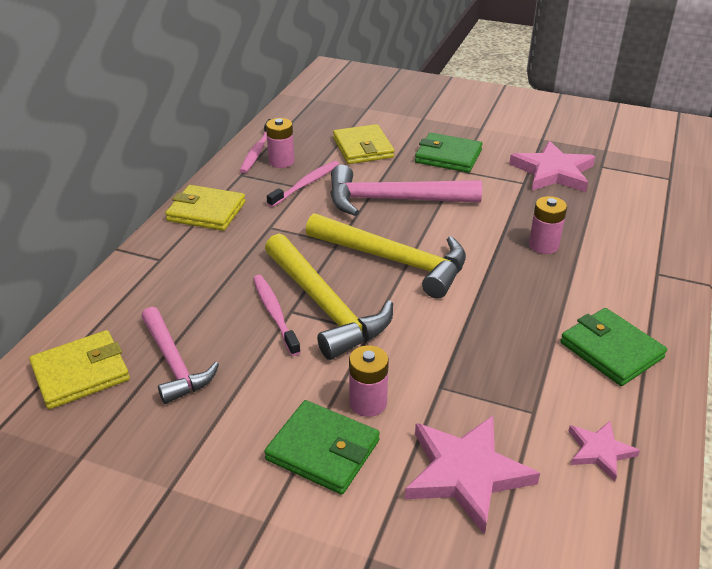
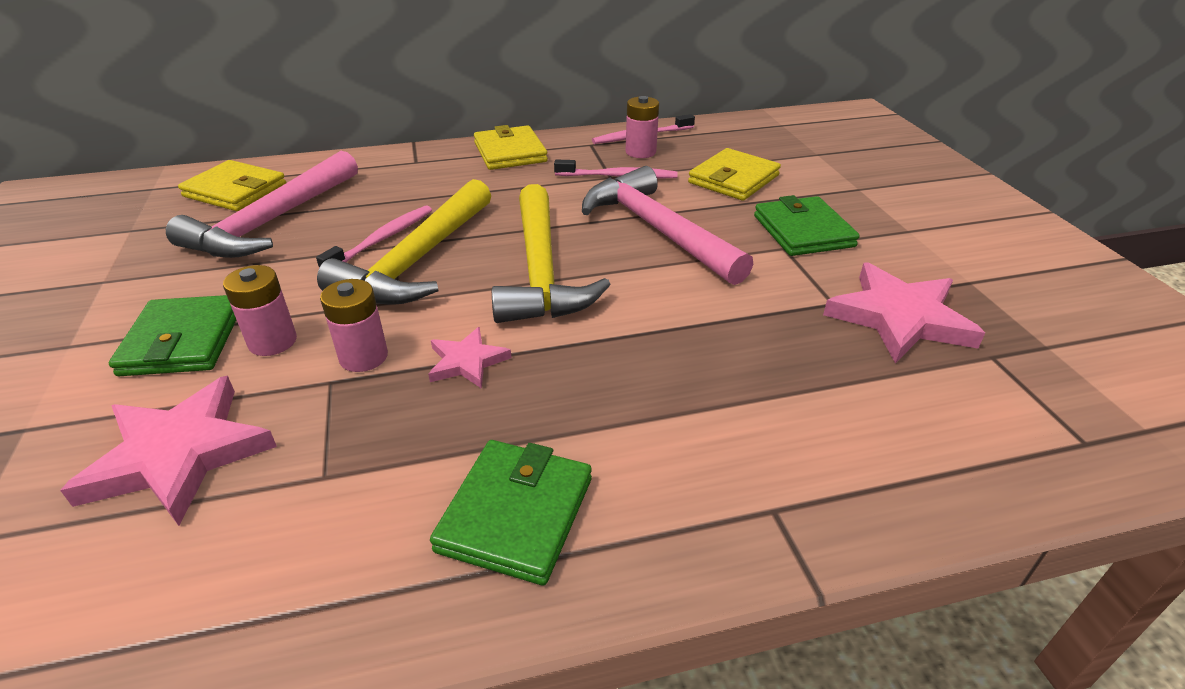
camera: 55 degrees right, 0 degrees up
(174, 363) = (273, 221): pink hammer -> pink hammer, size x1.53
(543, 245) = (704, 367): pink battery -> pink battery (363, 357)
(599, 451) = (270, 572): pink star -> pink star (467, 362)

